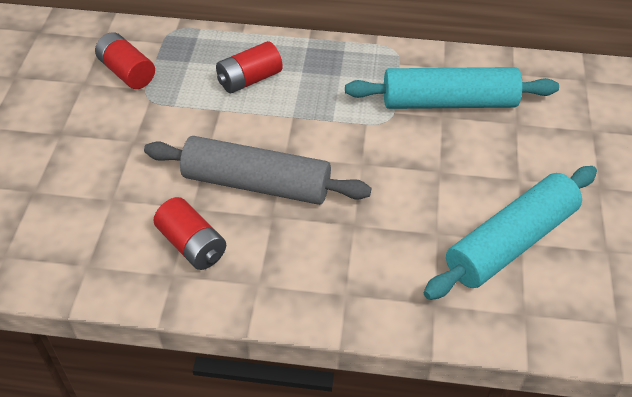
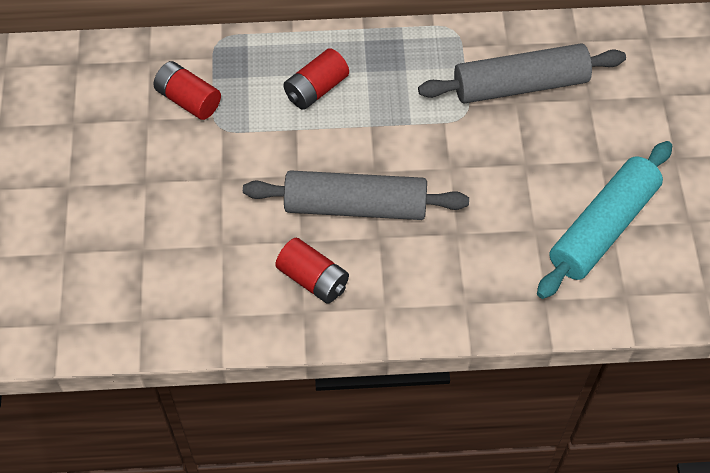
camera: 10 degrees left, 10 degrees up
(449, 102) = (520, 85): turquoise rolling pin -> grey rolling pin

